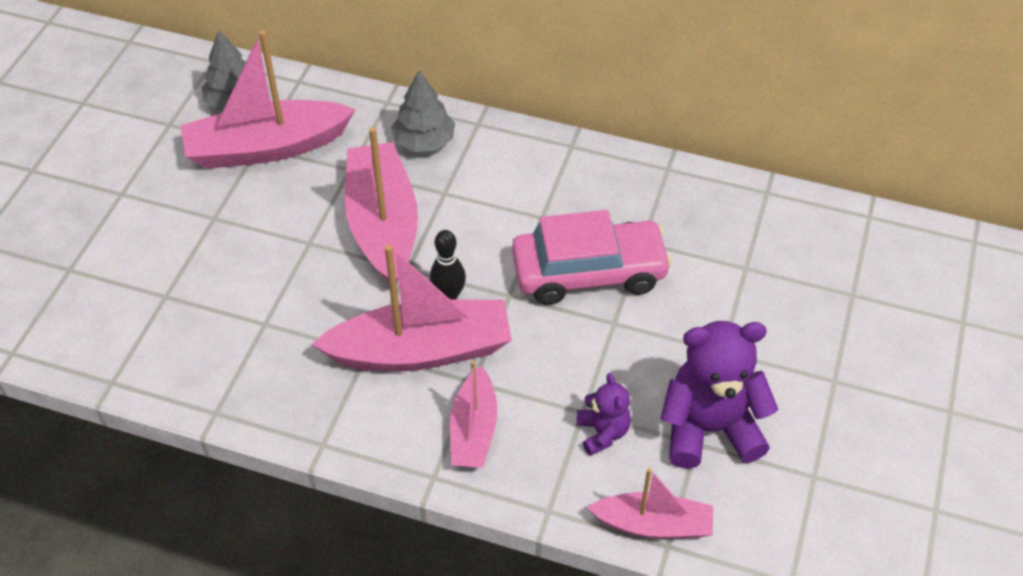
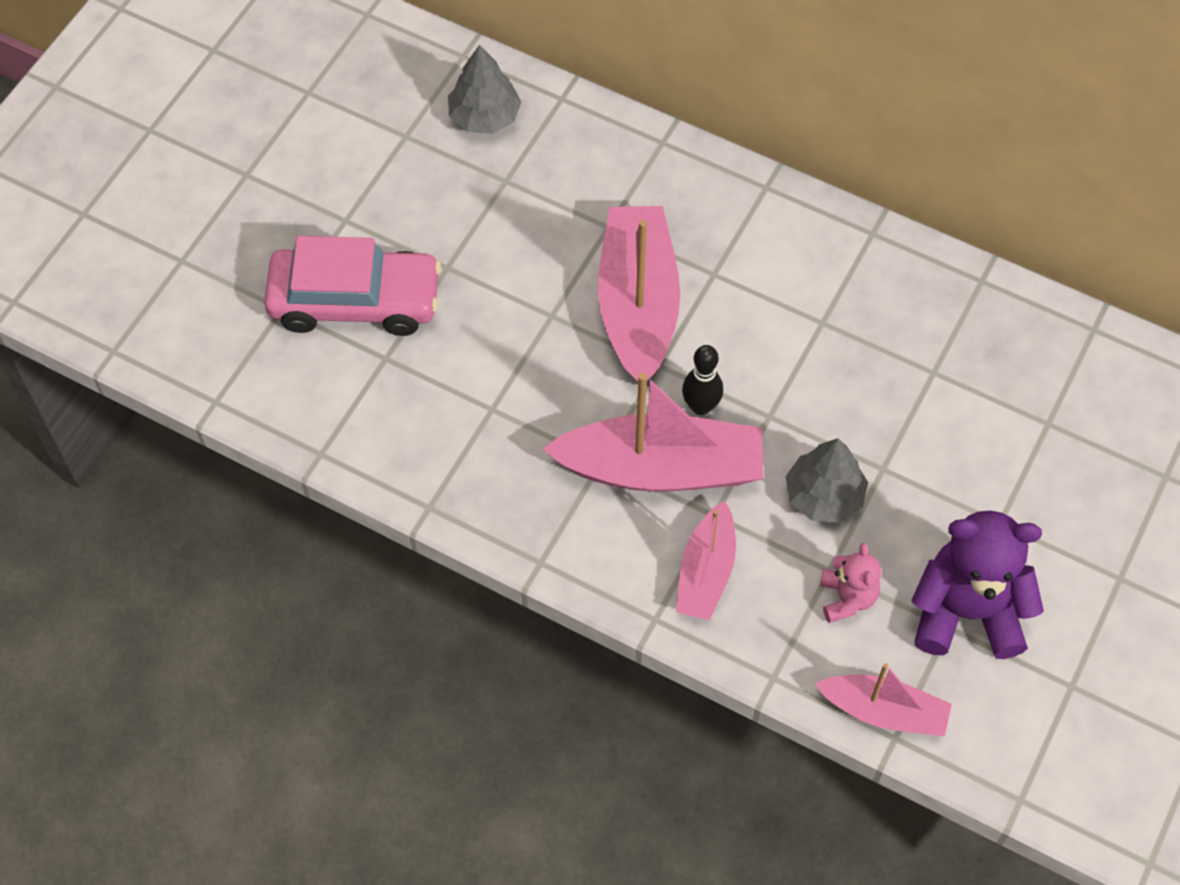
camera: 10 degrees right, 10 degrees up
(266, 148) = (515, 184): pink boat -> none
(424, 141) = (699, 202): grey tree -> grey tree (824, 495)
(589, 272) = (865, 401): pink car -> pink car (355, 301)
(602, 432) = (847, 598): purple teddy bear -> pink teddy bear

